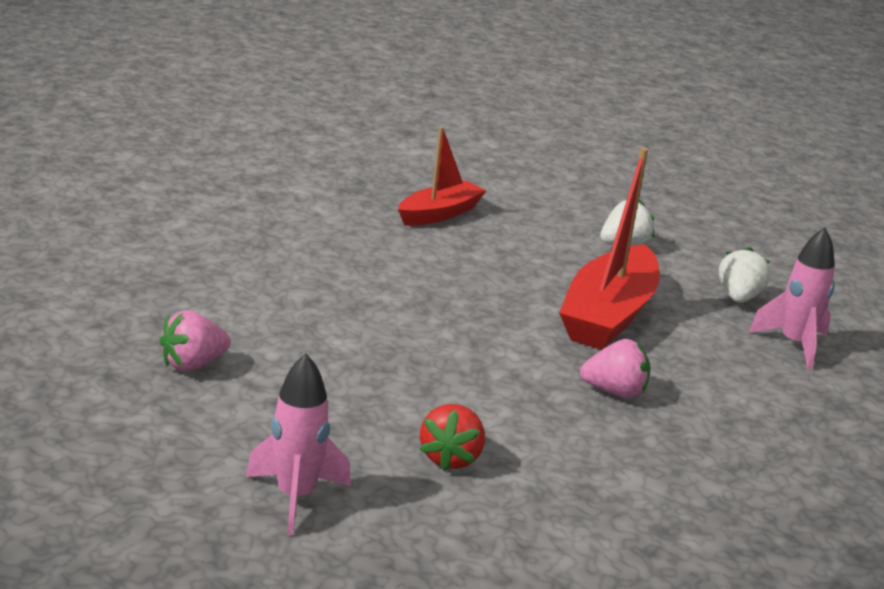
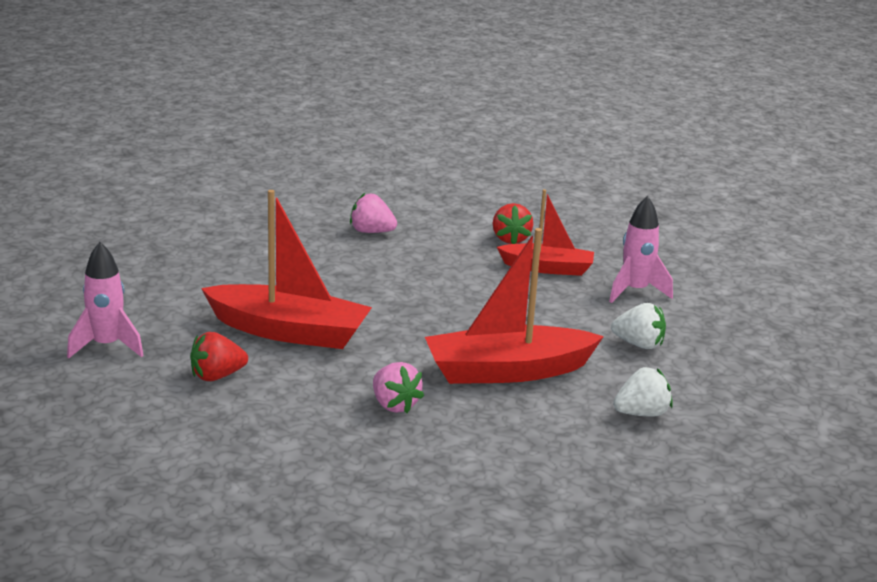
camera: 55 degrees right, 0 degrees up
(193, 364) = (205, 270): pink strawberry -> pink strawberry (371, 232)
(359, 201) = (510, 239): none -> red strawberry
(403, 379) = (289, 331): none -> red boat
(794, 345) = (602, 457): pink rocket -> pink rocket (635, 291)

